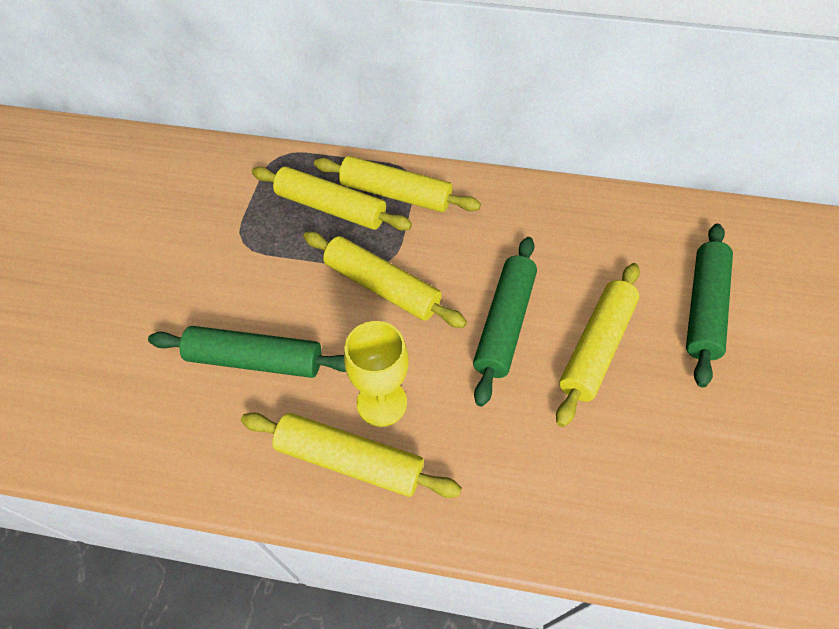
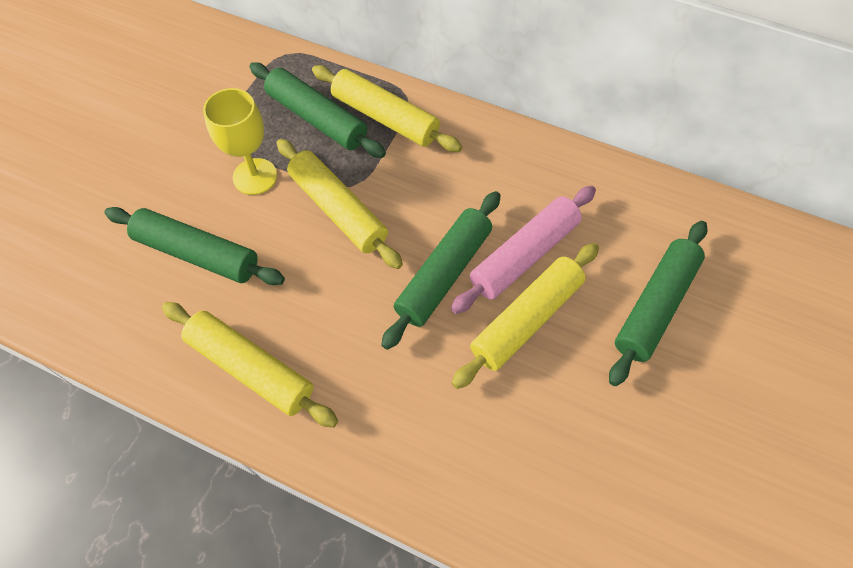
camera: 15 degrees right, 5 degrees up
(331, 208) = (317, 119): yellow rolling pin -> green rolling pin
(381, 402) = (298, 322): yellow goblet -> yellow goblet (255, 176)
(570, 289) = (524, 255): none -> pink rolling pin

